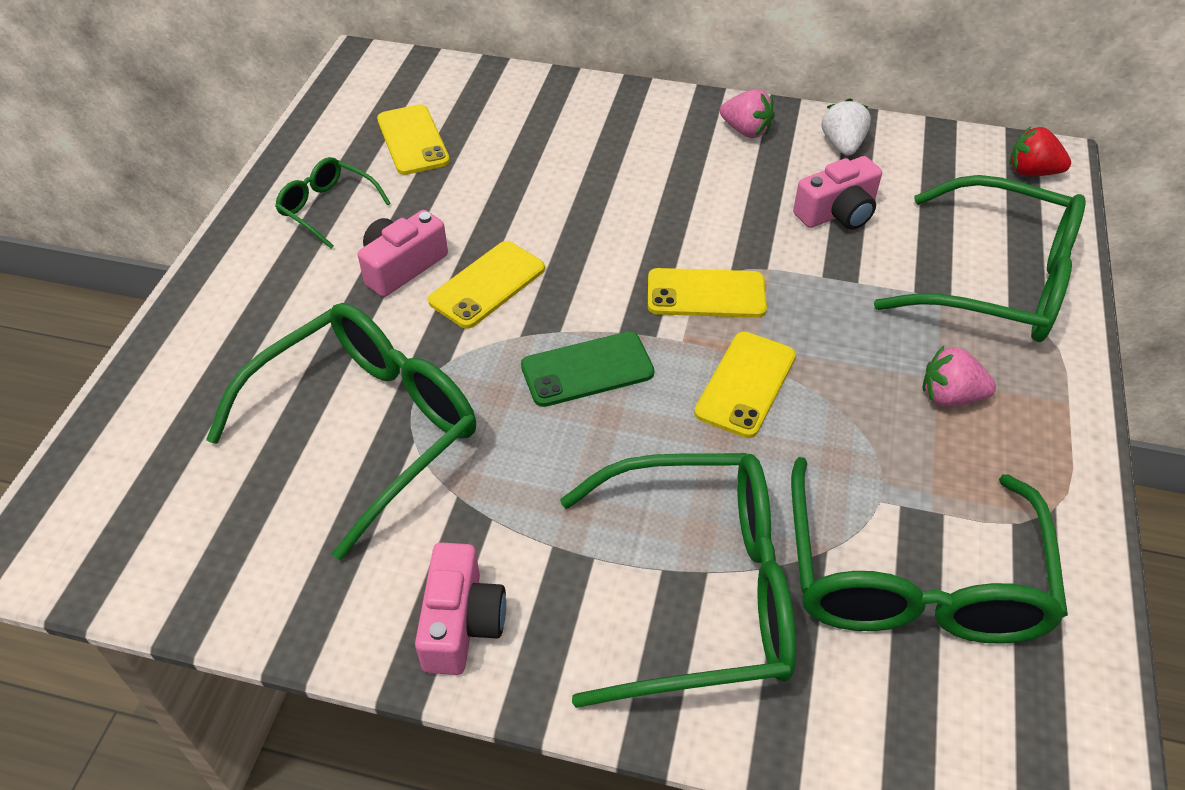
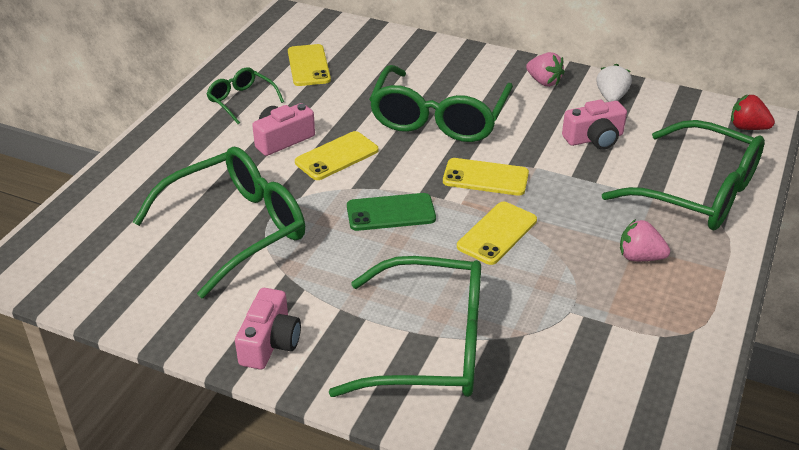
camera: 10 degrees right, 10 degrees down
(912, 580) = (577, 359): green glasses -> green glasses (438, 119)

